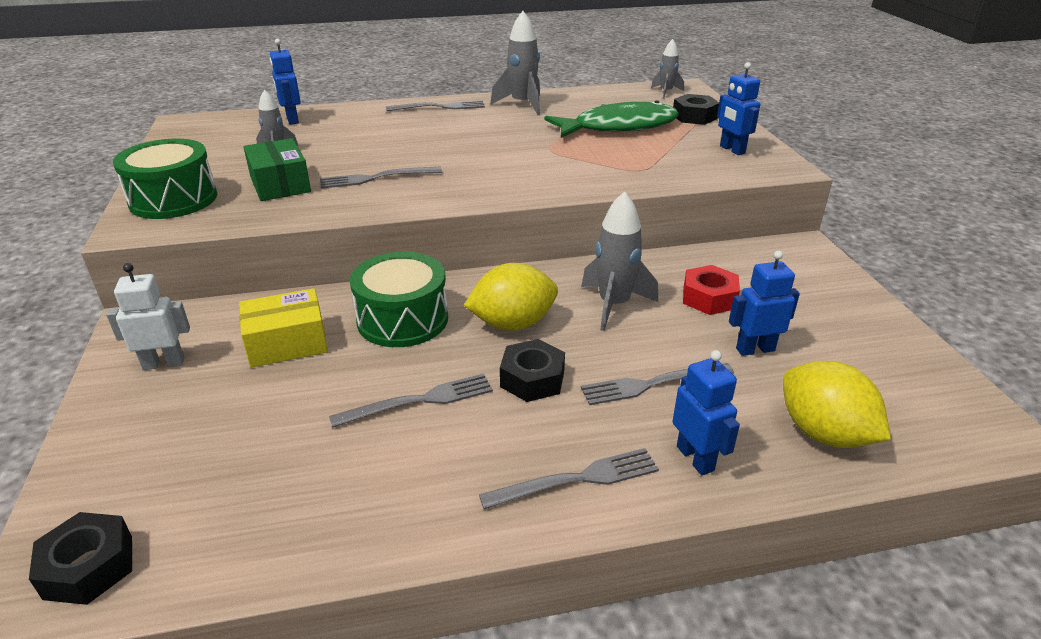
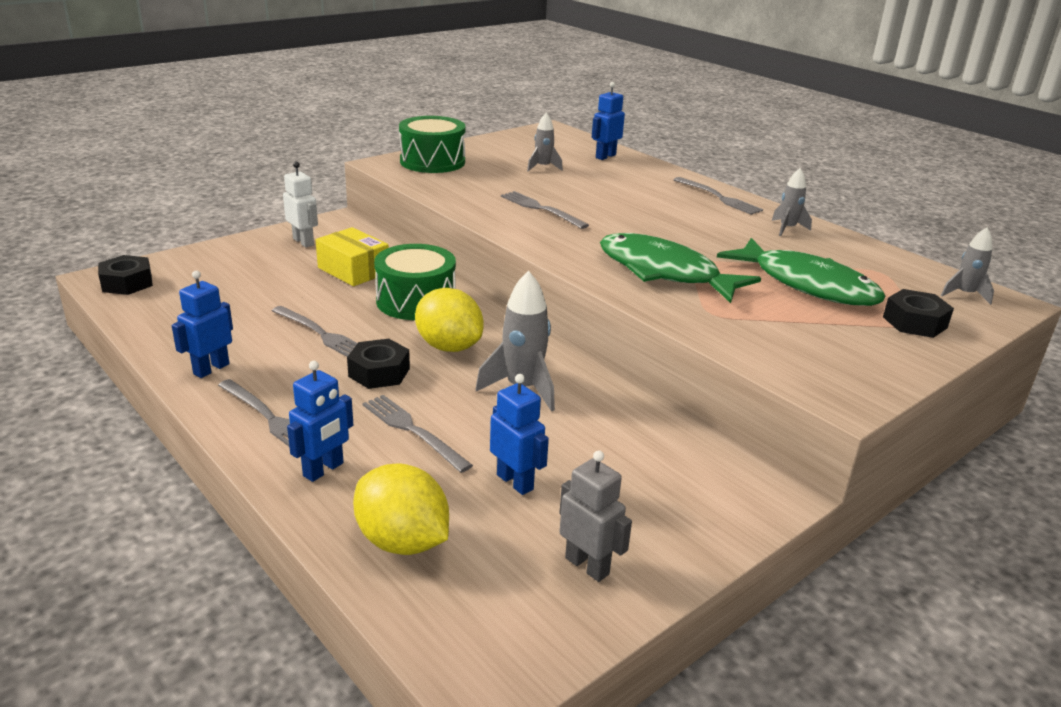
camera: 60 degrees right, 5 degrees down
(280, 184) = (491, 183): green box -> none
(522, 104) = (787, 229): grey rocket -> grey rocket, size x0.61
(558, 166) = (664, 272): none -> green fish
(709, 298) = (587, 440): red nut -> none
(732, 150) = (847, 358): blue robot -> blue robot (211, 369)
(823, 433) = (402, 541): yellow lemon -> yellow lemon turned 75 degrees counterclockwise
(871, 347) = (587, 566): none -> grey robot

